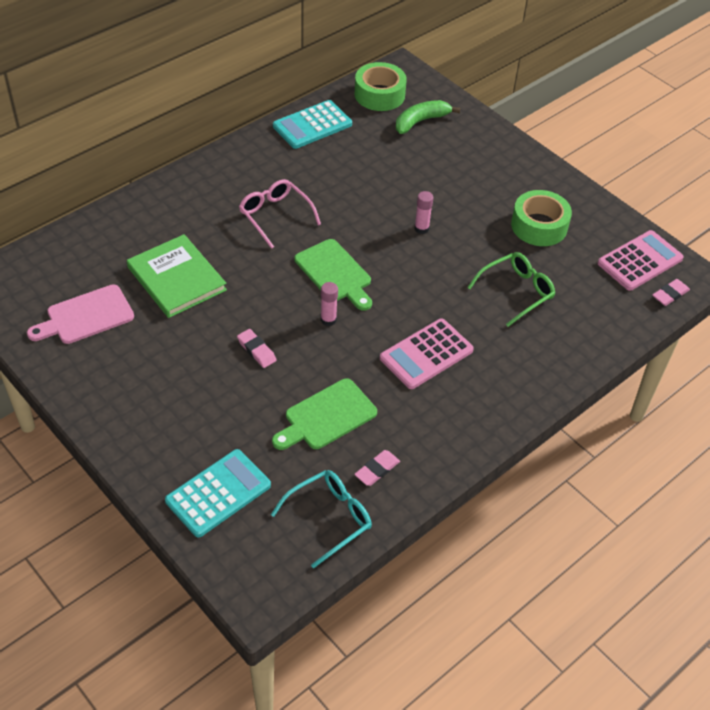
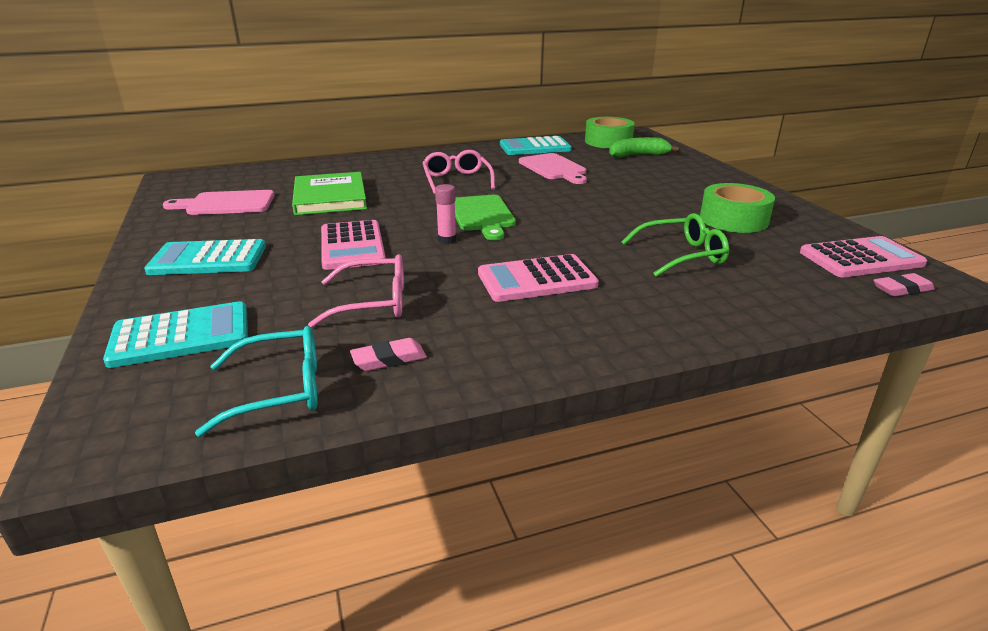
camera: 25 degrees right, 20 degrees down
(152, 403) = (208, 259): none -> turquoise calculator
(256, 350) = (352, 246): pink eraser -> pink calculator
(327, 416) = (374, 302): green cutting board -> pink glasses
(353, 168) = (554, 168): none -> pink cutting board
(421, 228) = (596, 204): pink glue stick -> none

